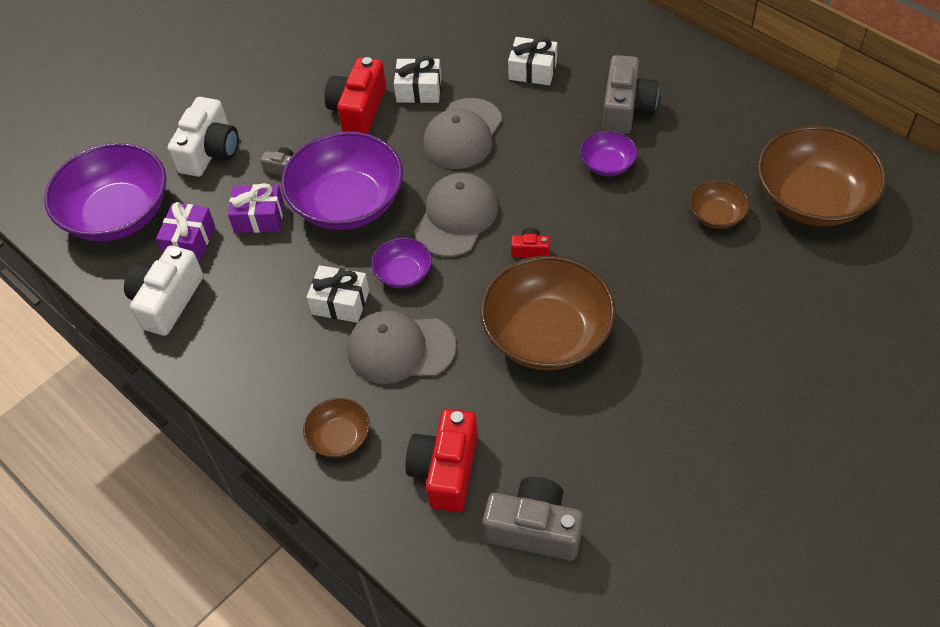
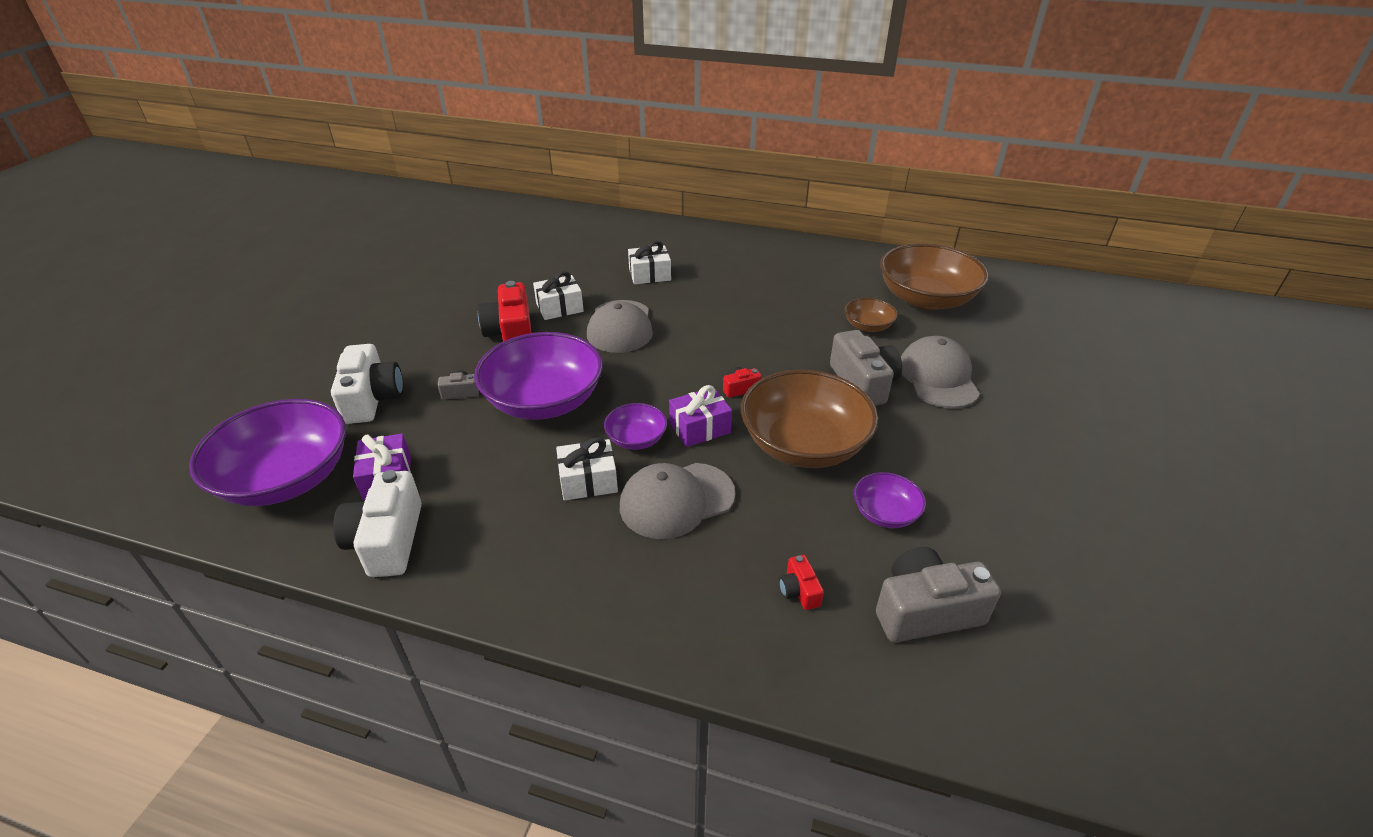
camera: 30 degrees left, 15 degrees down
(259, 217) = (457, 437): purple gift -> purple gift (699, 428)
(339, 437) = (667, 603): brown bowl -> none
(446, 470) = (799, 591): red camera -> red camera, size x0.47
(456, 217) = (656, 384): grey cap -> grey cap (938, 377)
(607, 164) = (757, 317): purple bowl -> purple bowl (885, 513)
(626, 109) = (743, 281): grey camera -> grey camera (863, 383)

